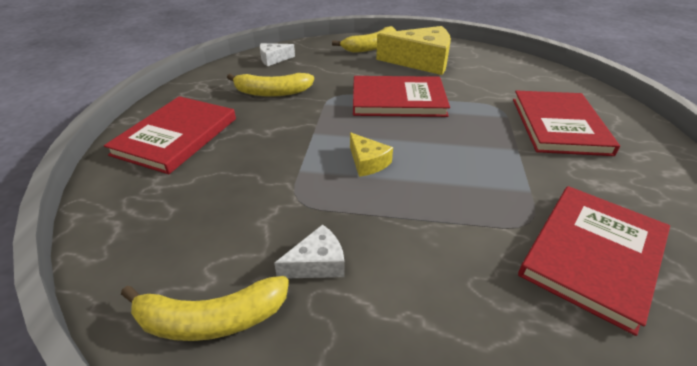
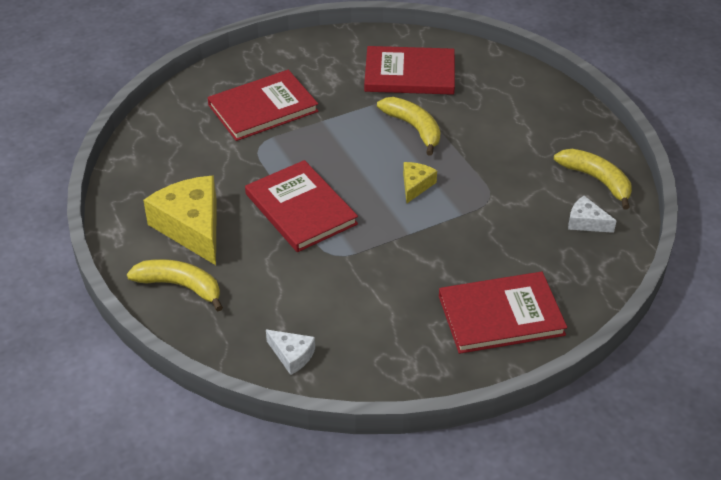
camera: 125 degrees left, 5 degrees up
(272, 92) = (369, 303): yellow banana -> yellow banana (414, 128)
(317, 263) = (526, 163): white cheese -> white cheese (586, 222)

